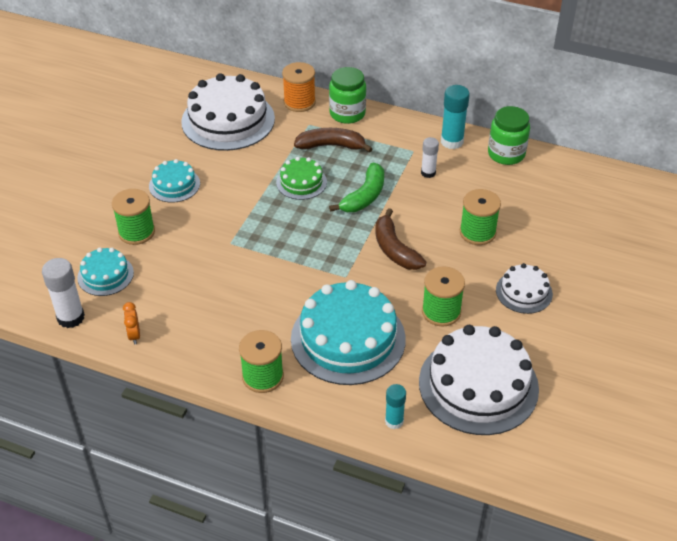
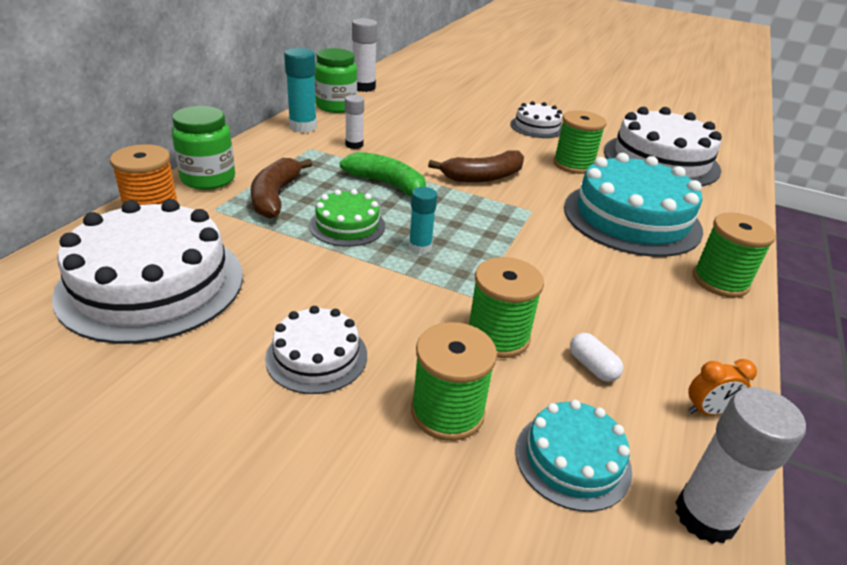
camera: 90 degrees left, 10 degrees down
(169, 290) = (592, 367): none -> white capsule
(174, 185) = (317, 356): turquoise cake -> white cake
(394, 421) = (731, 204): turquoise glue stick -> turquoise glue stick (420, 247)
(477, 232) = (456, 134): green spool -> green spool (498, 336)
(565, 166) = (363, 87): none -> white glue stick

